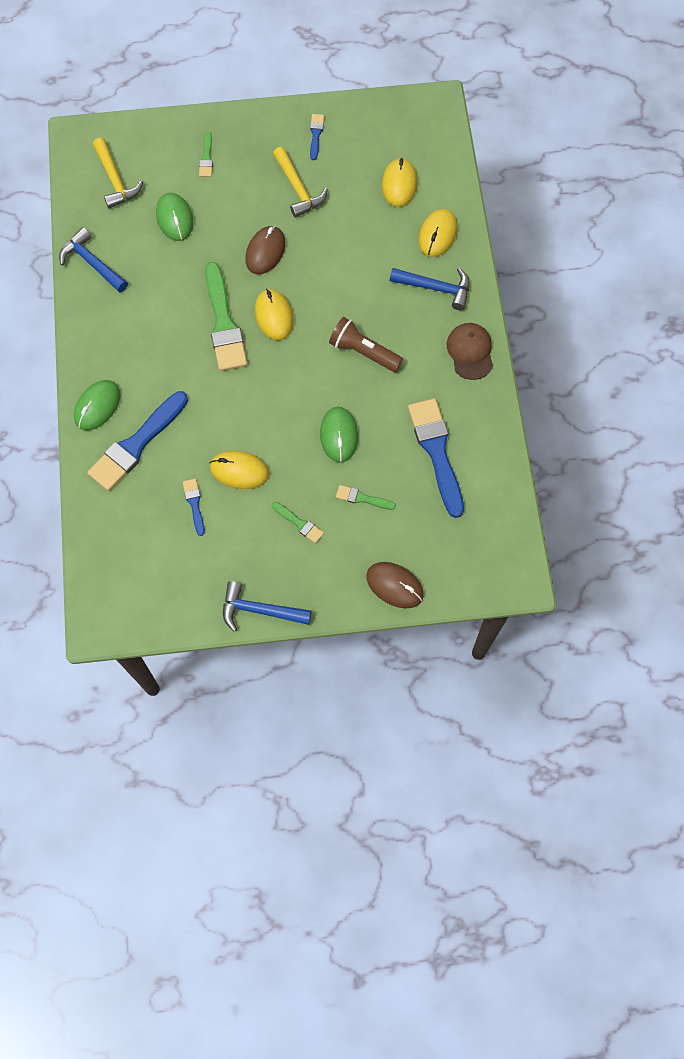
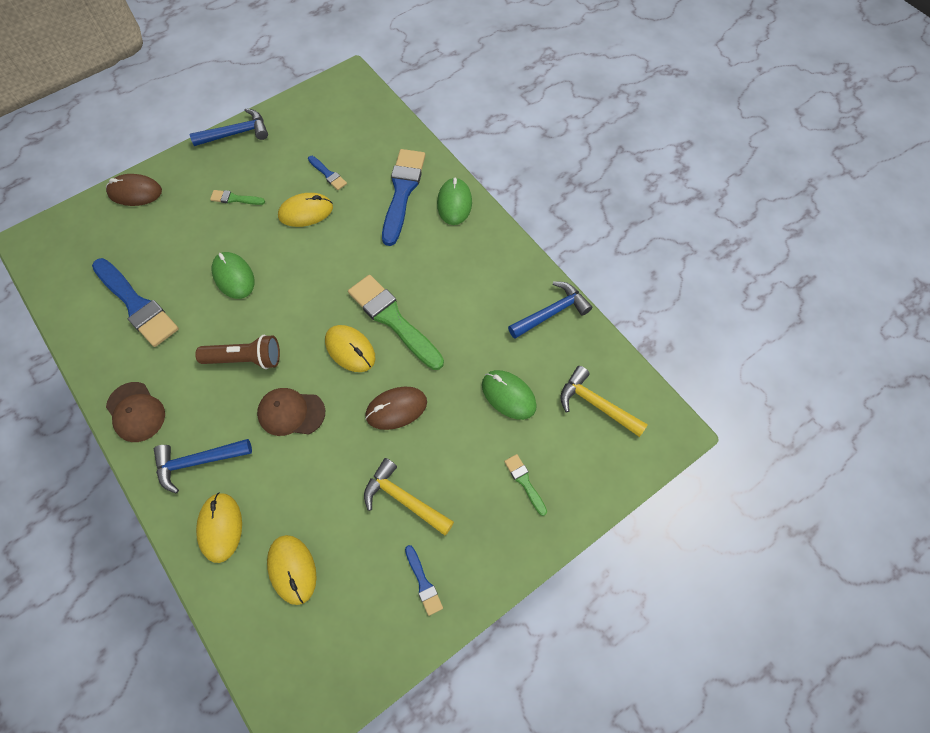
camera: 150 degrees right, 5 degrees down
(92, 263) = (552, 312): blue hammer -> blue hammer turned 45 degrees counterclockwise
(265, 251) = (396, 409): brown mouse -> brown mouse turned 75 degrees clockwise
(347, 289) = (291, 413): none -> brown cap
(362, 498) = (189, 239): green brush -> none

